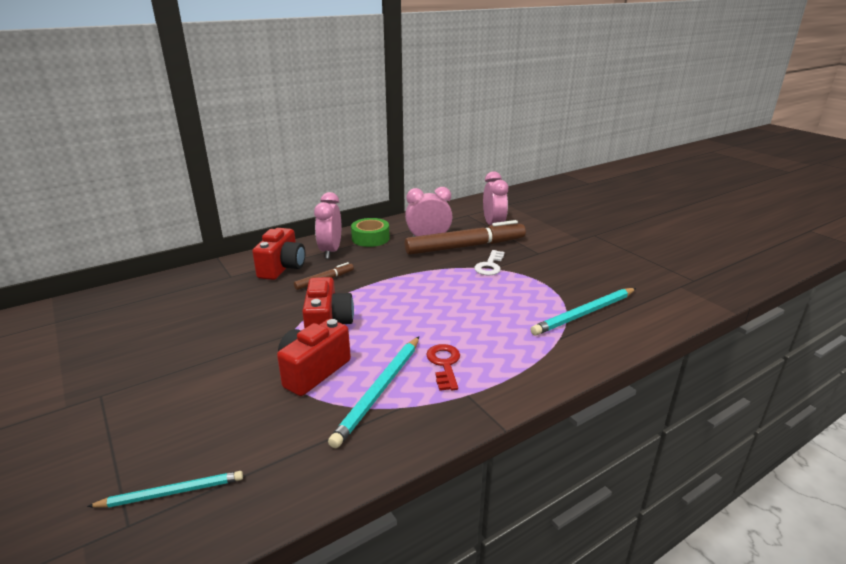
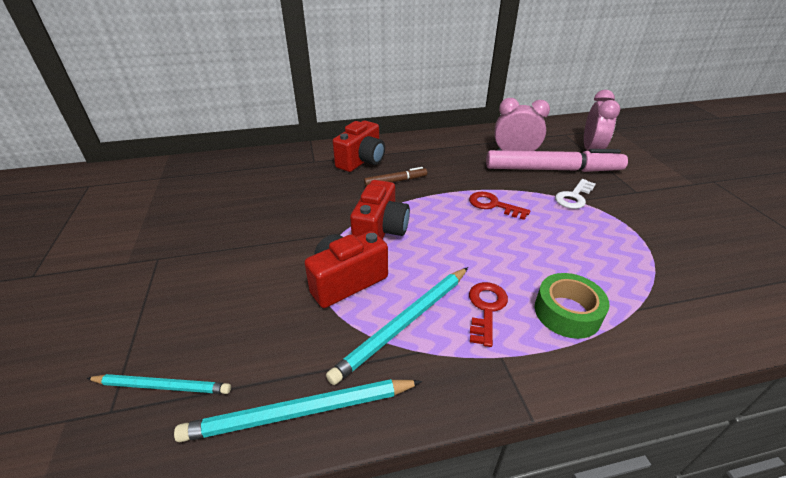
camera: 20 degrees right, 10 degrees up
(330, 251) = (412, 151): pink clock -> none
(370, 238) = (455, 144): green tape -> green tape (567, 312)
(423, 284) = (493, 205): none -> red key
(465, 246) = (552, 169): brown marker -> pink marker
(584, 314) = (679, 282): turquoise pencil -> turquoise pencil (300, 412)

